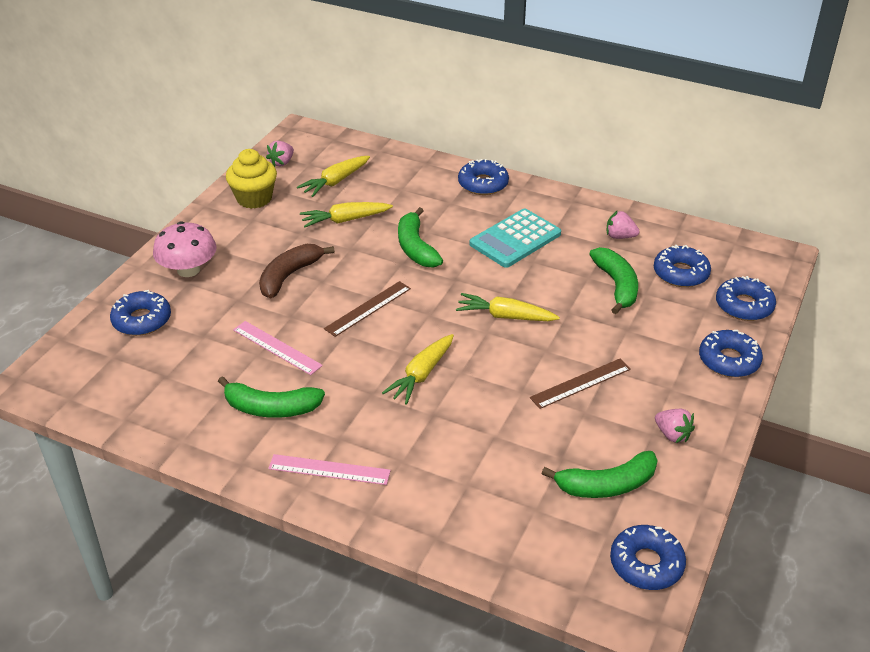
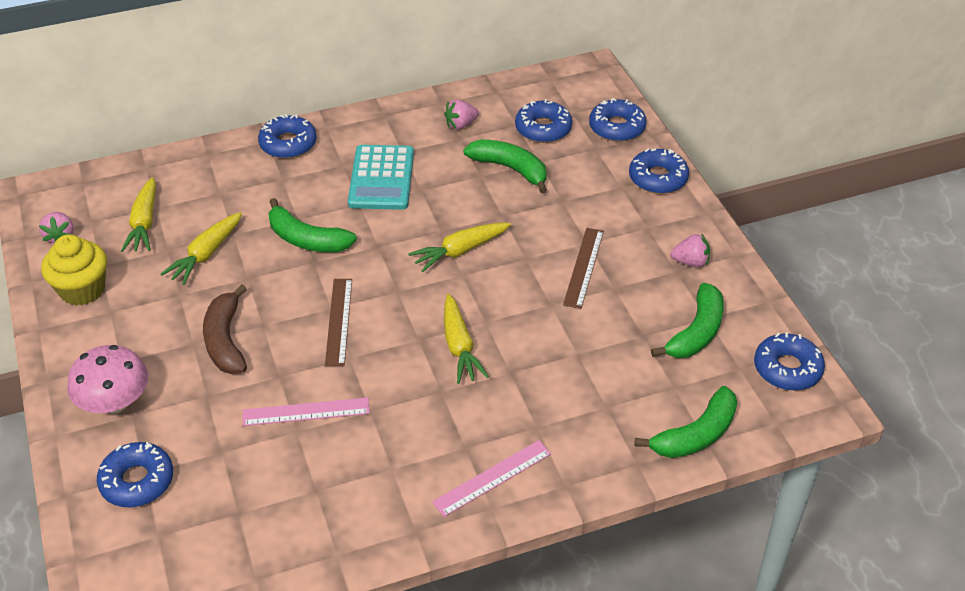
camera: 45 degrees left, 5 degrees up
(271, 408) = (375, 466): green banana -> green banana (696, 435)

